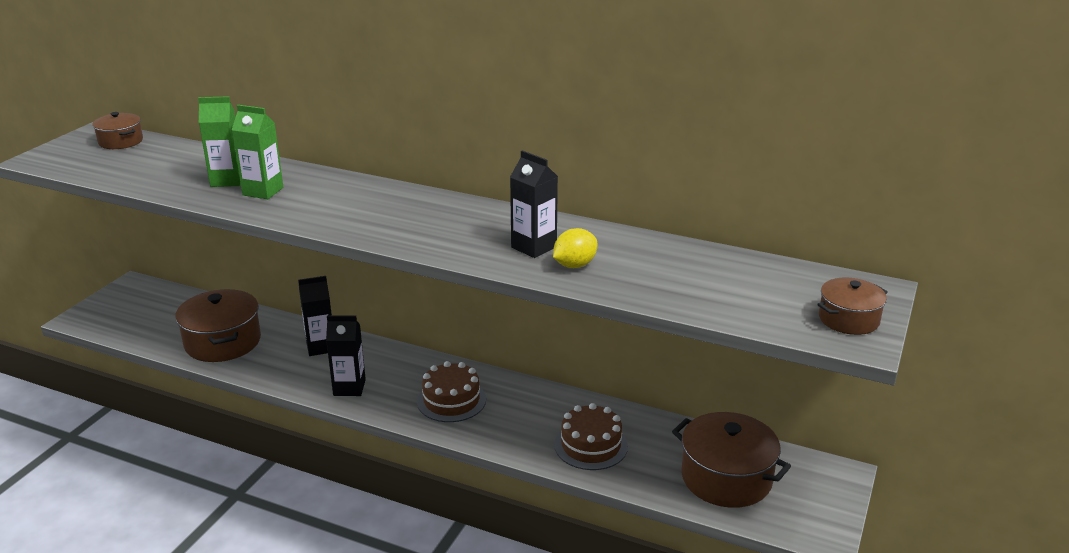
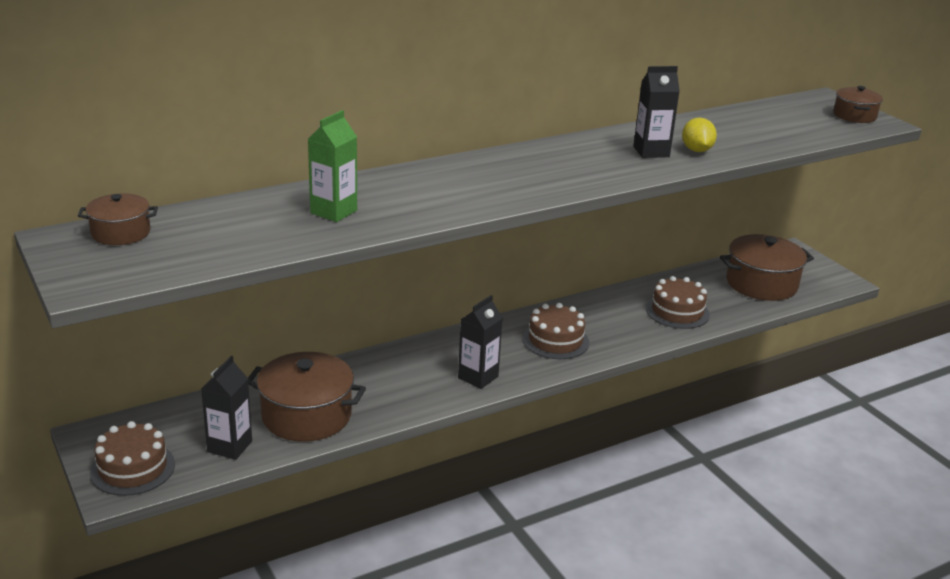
camera: 55 degrees left, 0 degrees up
(108, 313) = (132, 468): none -> brown cake
(263, 191) = (388, 205): green carton -> none
(321, 347) = (391, 368): black carton -> black carton (230, 446)

